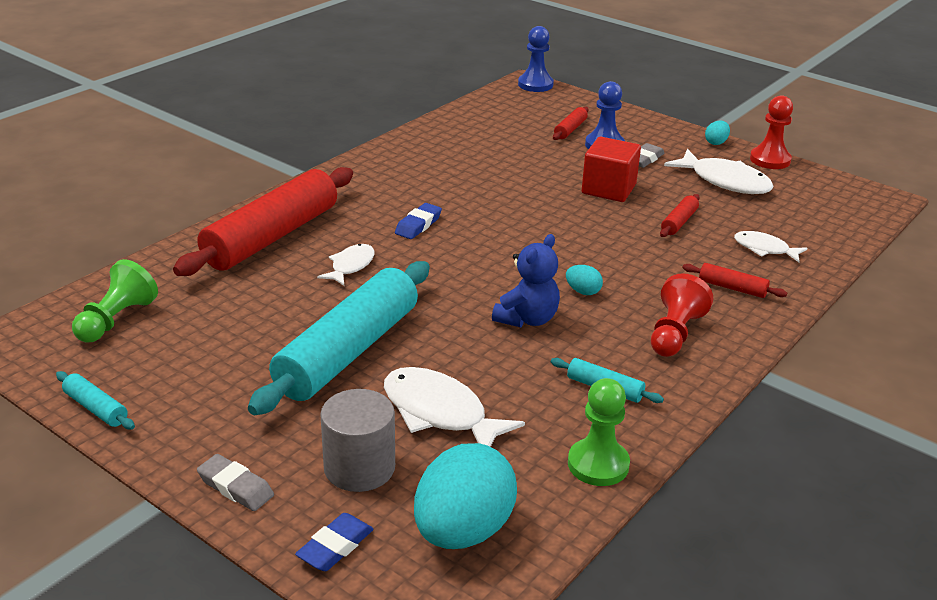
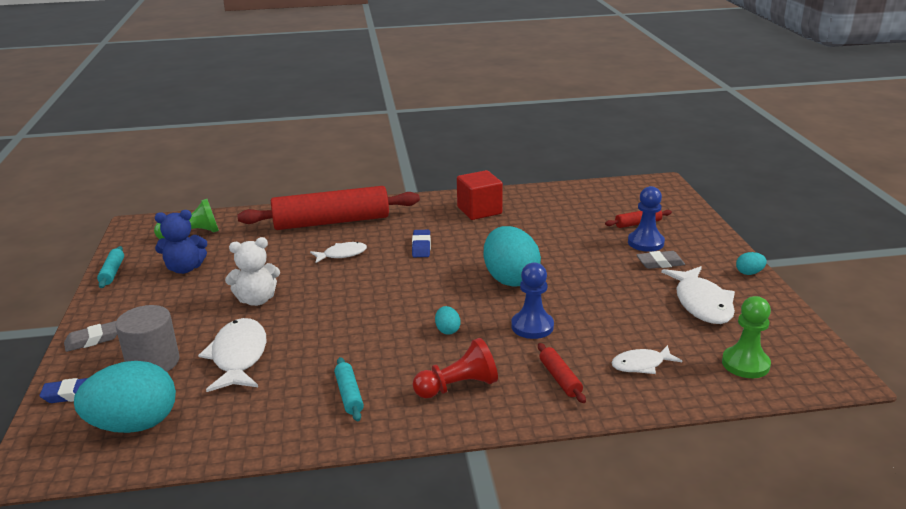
camera: 45 degrees right, 5 degrees down
(235, 487) = (93, 340): grey eraser -> grey eraser turned 75 degrees clockwise
(348, 352) = (257, 300): turquoise rolling pin -> white teddy bear
(418, 225) = (421, 246): blue eraser -> blue eraser turned 75 degrees counterclockwise
(527, 319) = (382, 330): blue teddy bear -> blue teddy bear (185, 268)
(535, 84) = (667, 185): blue pawn -> blue pawn (532, 326)
(553, 222) = (510, 279): none -> turquoise egg
(598, 464) = (261, 435): green pawn -> green pawn (745, 364)
(608, 189) = (592, 273): red cube -> red cube (479, 210)
(679, 222) = (605, 316): red rolling pin -> none
(764, 249) = (641, 365): white fish -> white fish turned 90 degrees counterclockwise
(770, 160) = (777, 303): red pawn -> none

